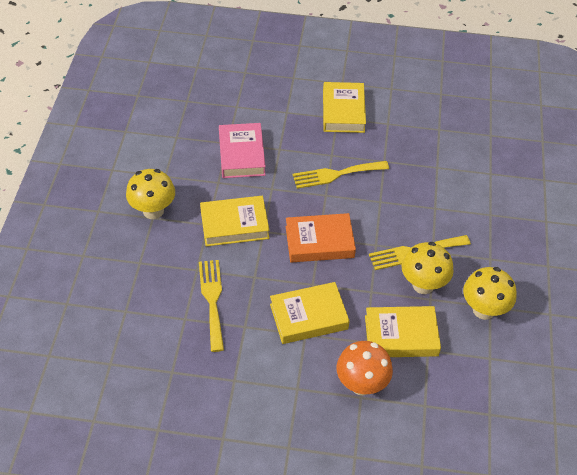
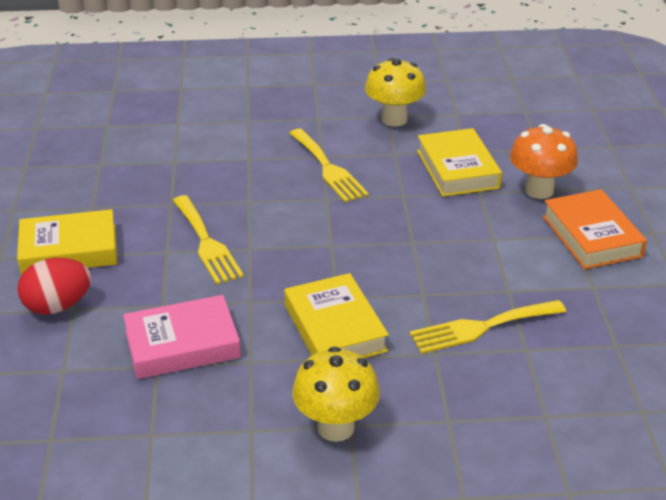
camera: 100 degrees left, 15 degrees down
(290, 105) = (58, 306): none -> red egg
(308, 316) = (465, 239): yellow book -> none
(319, 242) = (338, 244): orange book -> orange book (591, 236)
(423, 285) = (376, 159): yellow mushroom -> none

